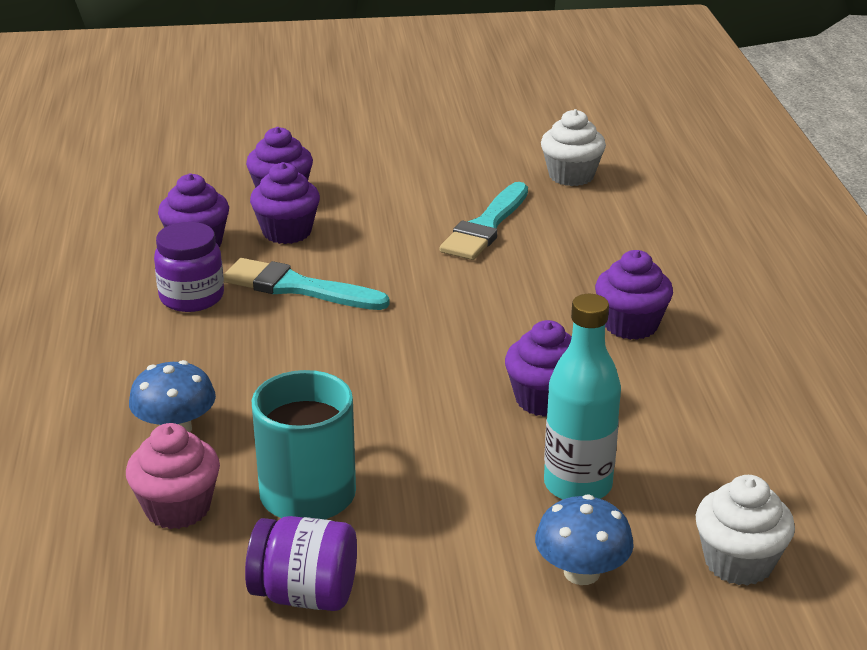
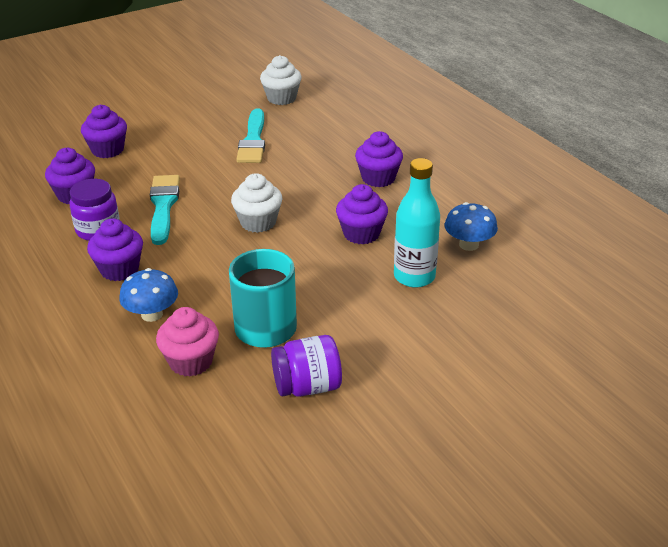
camera: 25 degrees left, 5 degrees up
(287, 232) = (130, 173): purple cupcake -> purple cupcake (119, 269)
(297, 287) = (163, 206): turquoise brush -> turquoise brush turned 90 degrees clockwise
(581, 572) = (450, 324): blue mushroom -> blue mushroom (469, 245)
(738, 562) = (525, 292): white cupcake -> white cupcake (258, 222)

